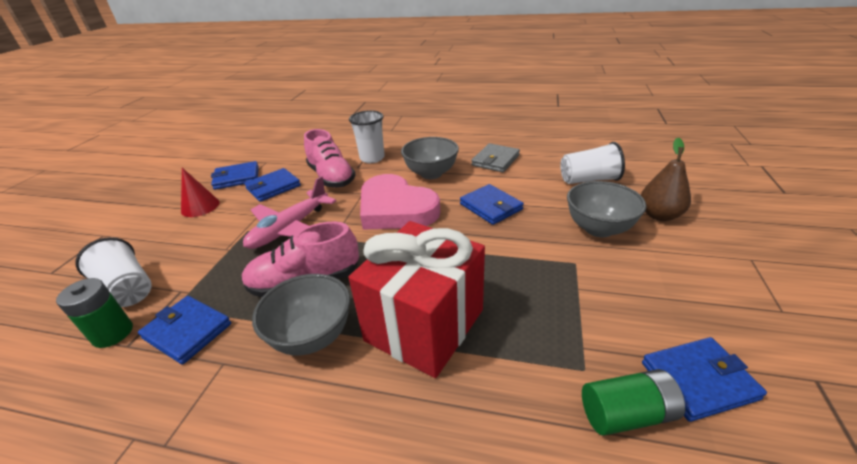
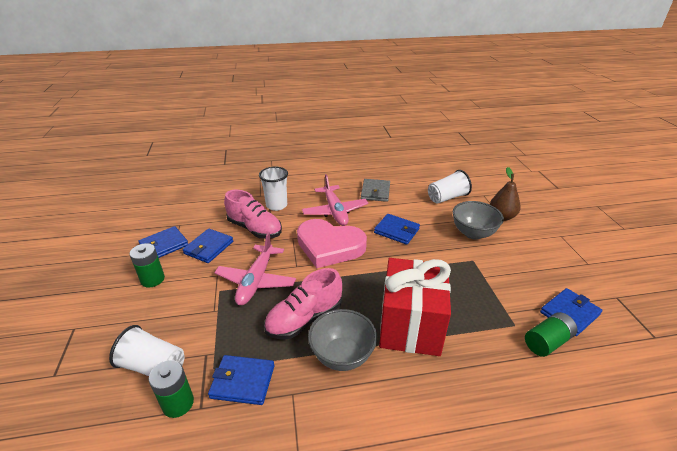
camera: 25 degrees left, 0 degrees up
(200, 206) = (152, 279): red cone -> green battery
(431, 173) = (335, 211): grey bowl -> pink plane

